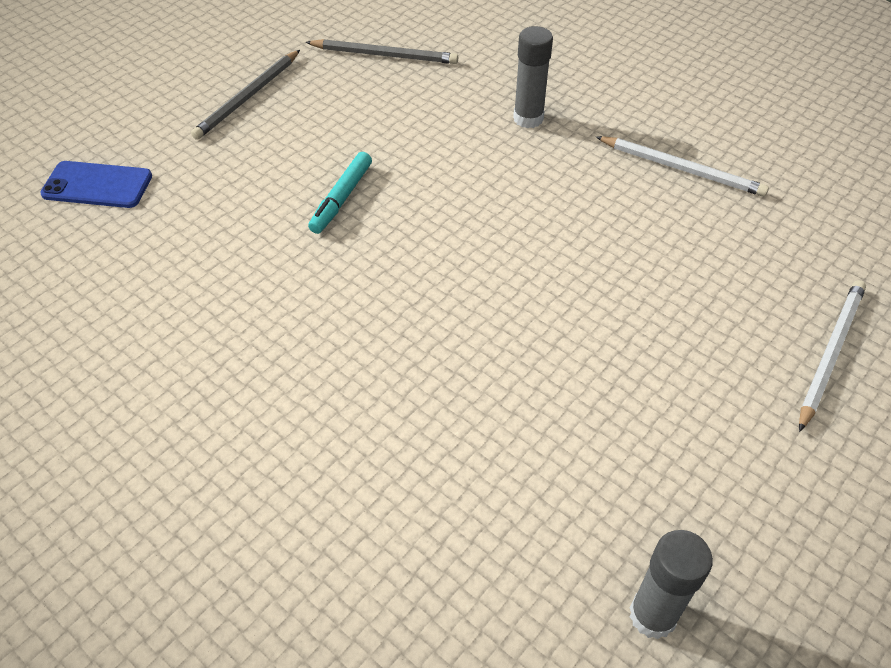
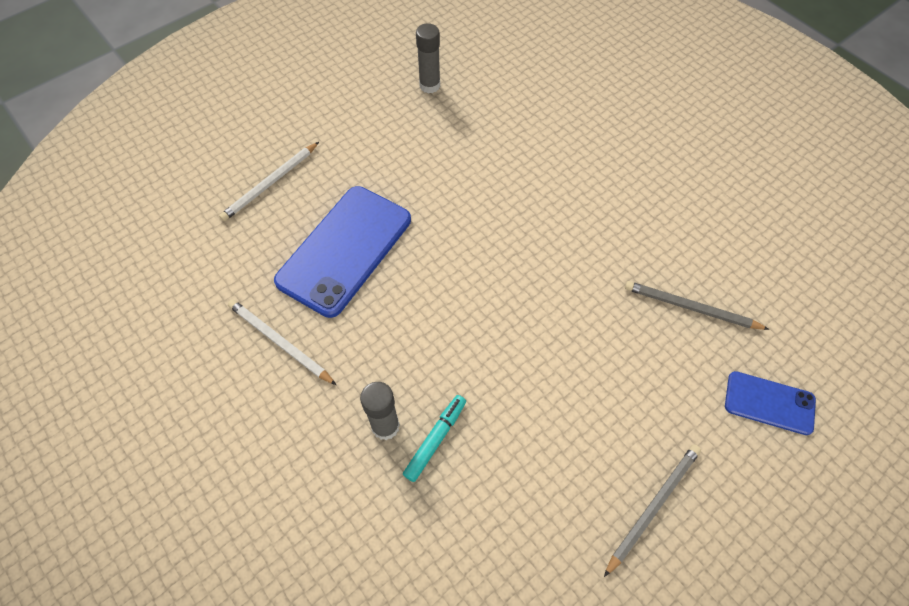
camera: 170 degrees left, 10 degrees up
(342, 198) = (561, 355): turquoise marker -> turquoise marker (435, 440)
(385, 55) = (509, 558): grey pencil -> grey pencil (690, 308)
(659, 274) = (345, 250): none -> blue phone

